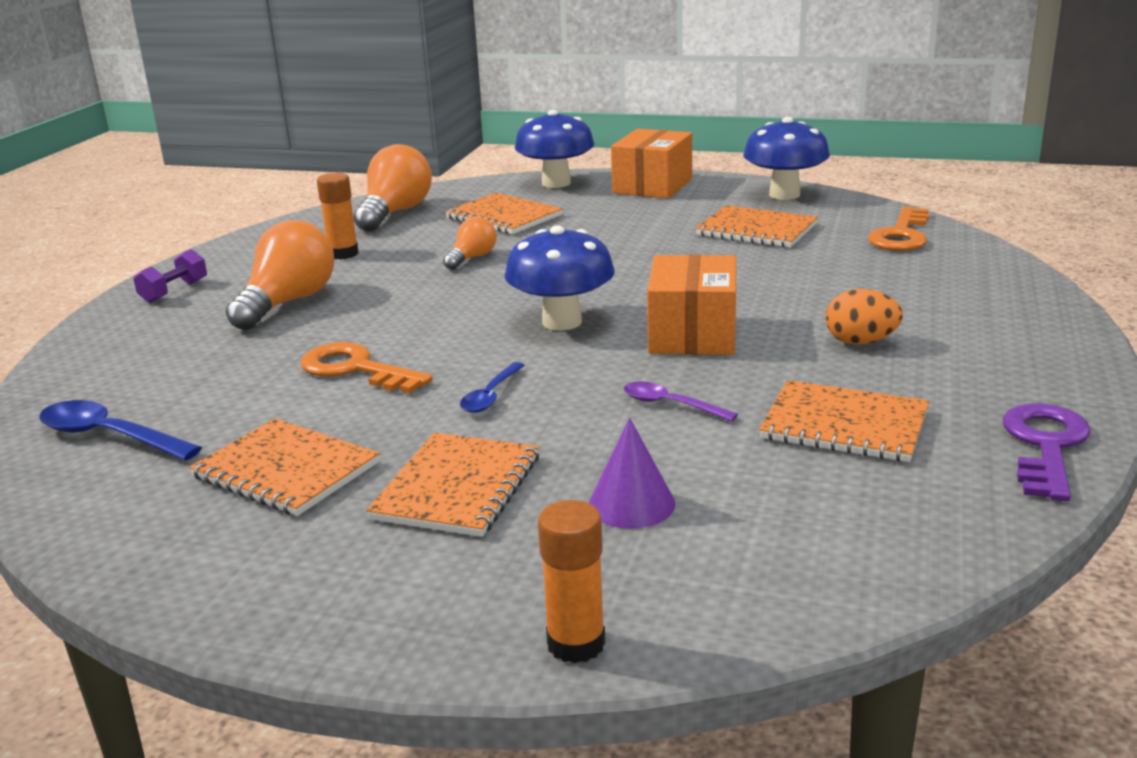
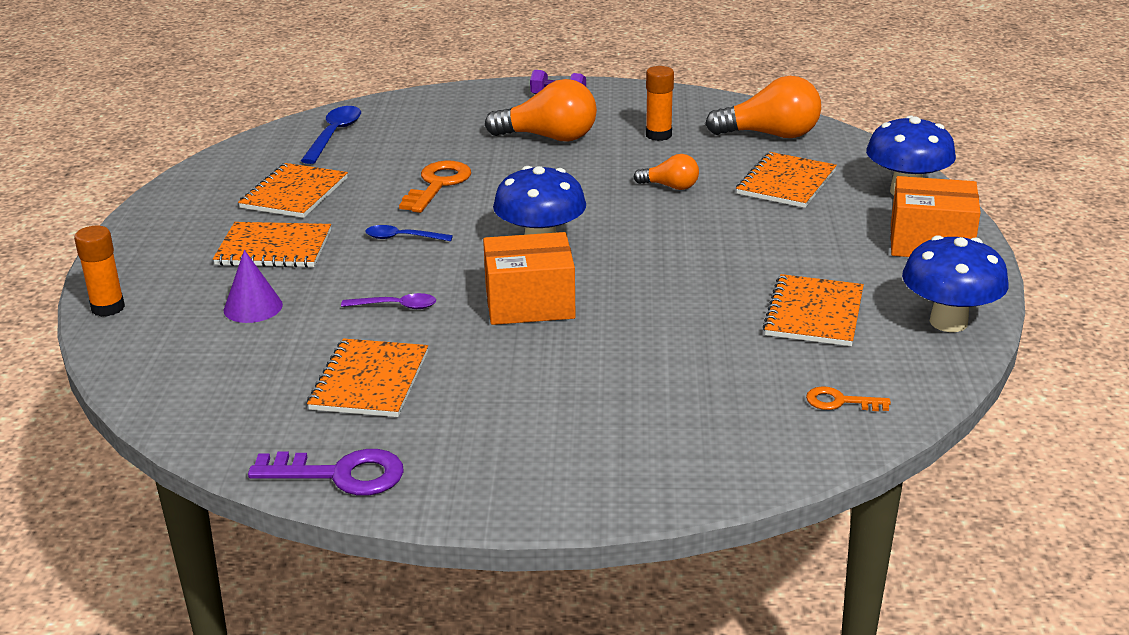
camera: 75 degrees right, 5 degrees up
(670, 405) = (396, 306): purple spoon -> purple spoon turned 75 degrees clockwise
(860, 342) = (531, 384): orange egg -> none
(901, 235) = (840, 402): orange key -> orange key, size x0.57

